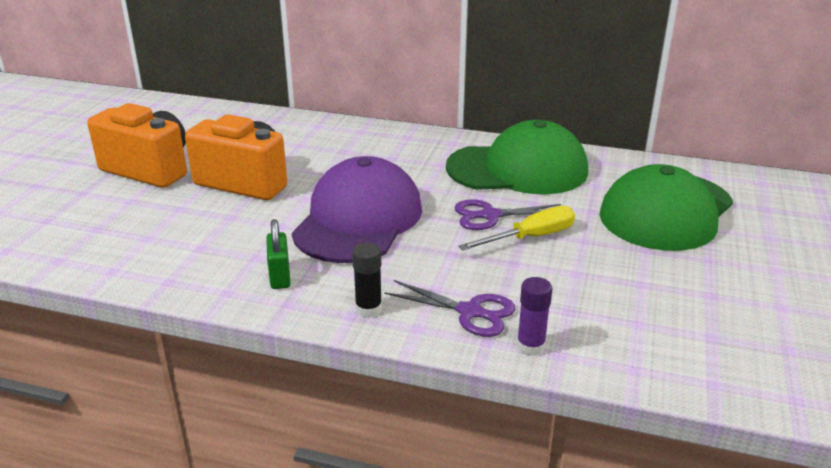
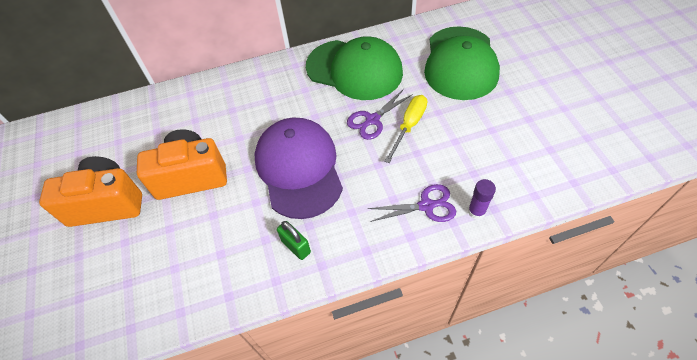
camera: 30 degrees left, 25 degrees up
(368, 309) = (371, 239): black glue stick -> none
(518, 169) = (354, 70): green cap -> green cap turned 60 degrees clockwise

